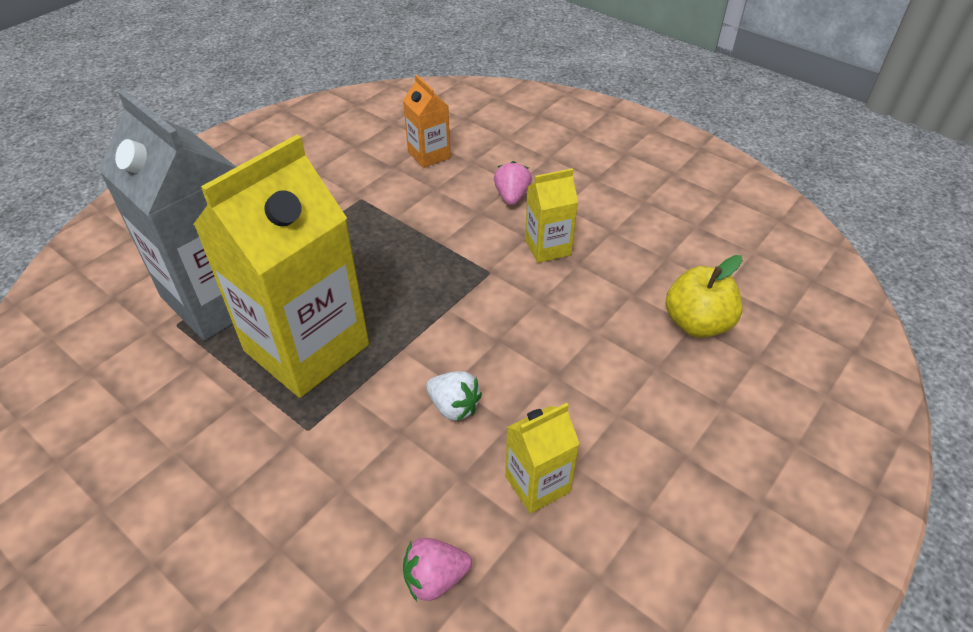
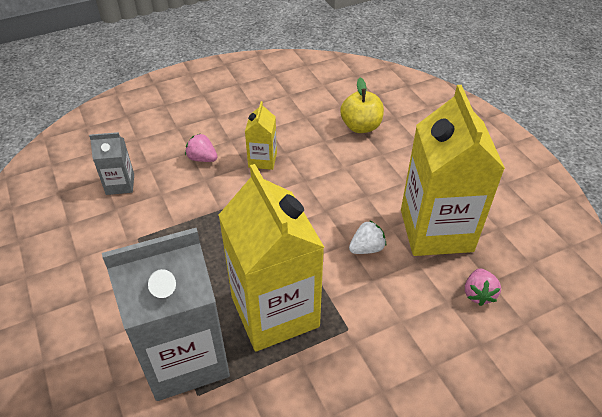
camera: 65 degrees left, 0 degrees up
(429, 155) = (120, 184): orange carton -> grey carton
(537, 484) = (436, 230): yellow carton -> yellow carton, size x2.17

